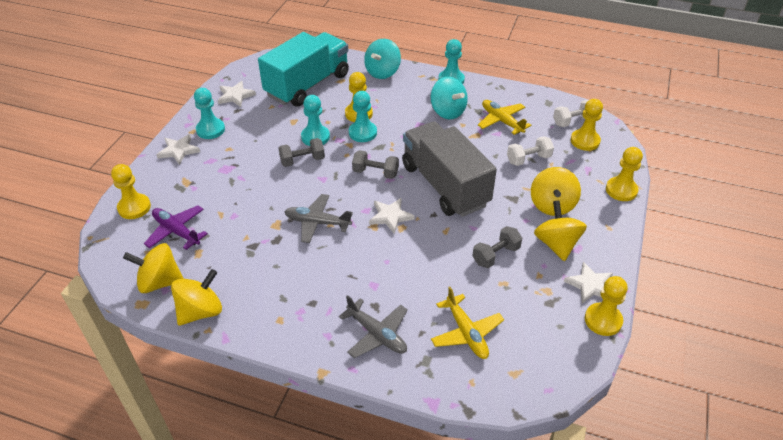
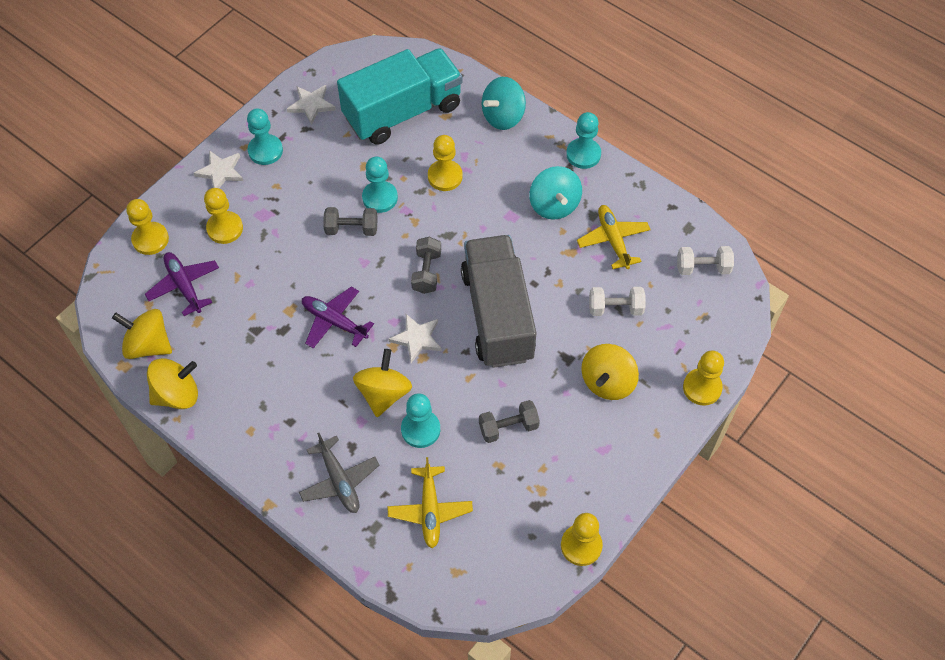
camera: 20 degrees right, 15 degrees up
(317, 223) = (334, 321): grey plane -> purple plane
(362, 133) = (437, 208): turquoise pawn -> turquoise pawn (420, 429)
(375, 173) = (426, 272): grey dumbbell -> grey dumbbell turned 60 degrees clockwise
(556, 244) = (583, 436): yellow spinning top -> yellow spinning top (384, 393)
(585, 141) = (700, 302): yellow pawn -> yellow pawn (225, 228)
(590, 285) = (591, 499): white star -> none

